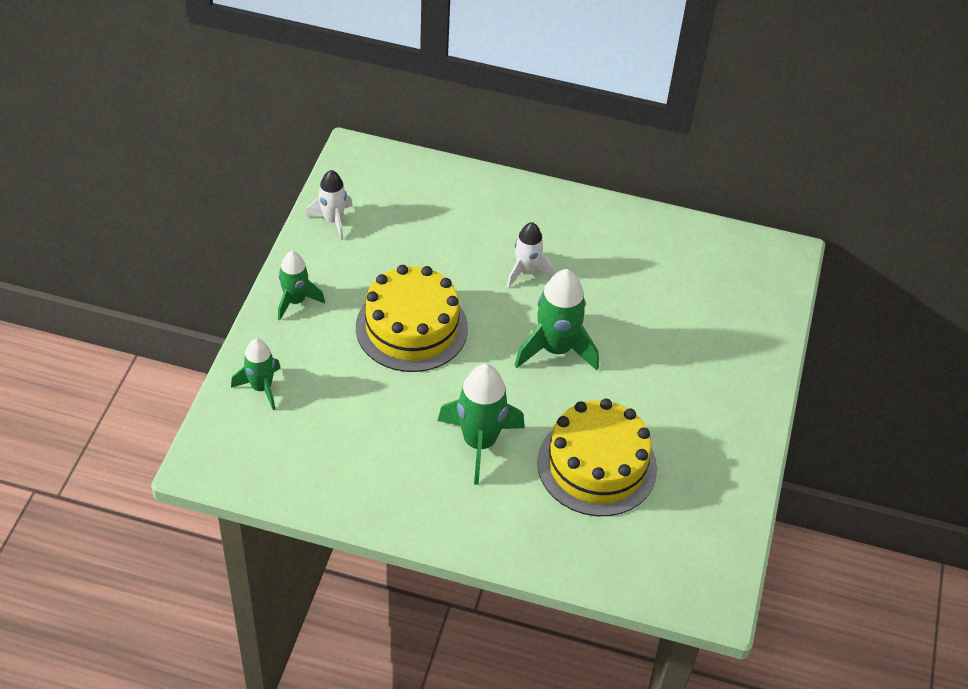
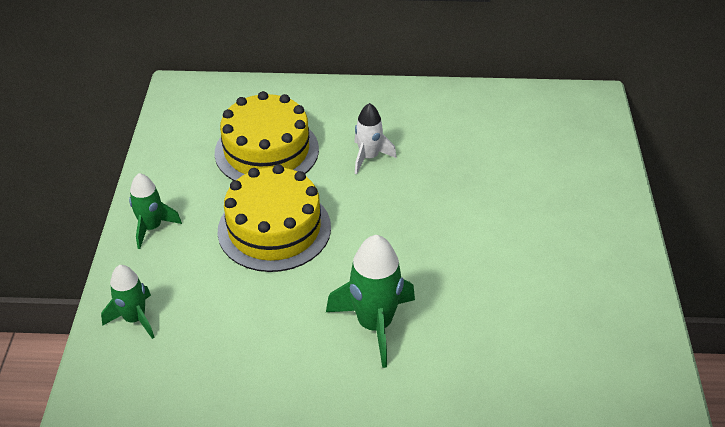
camera: 10 degrees left, 5 degrees down
(333, 220) = (172, 148): white rocket -> none
(556, 349) = (420, 220): green rocket -> none
(597, 465) = (498, 320): yellow cake -> yellow cake (266, 151)

